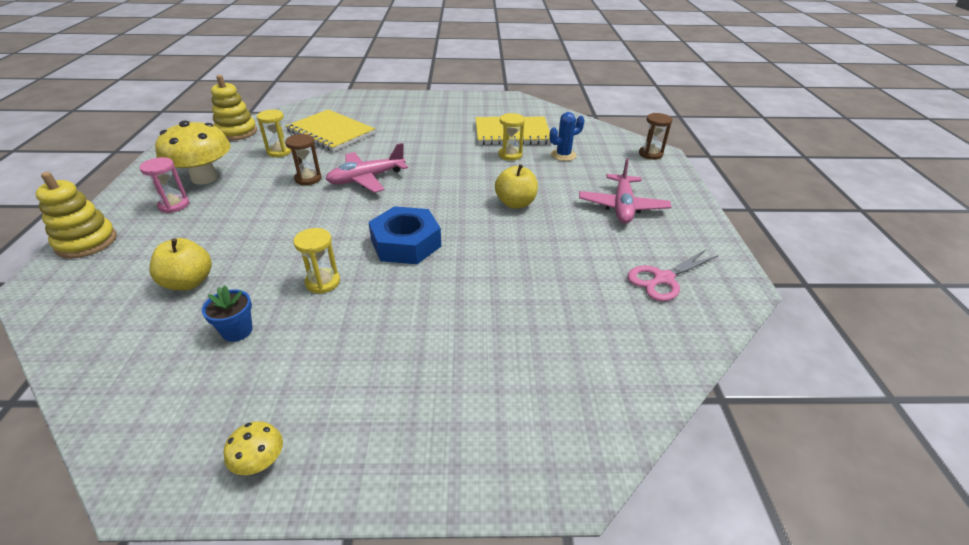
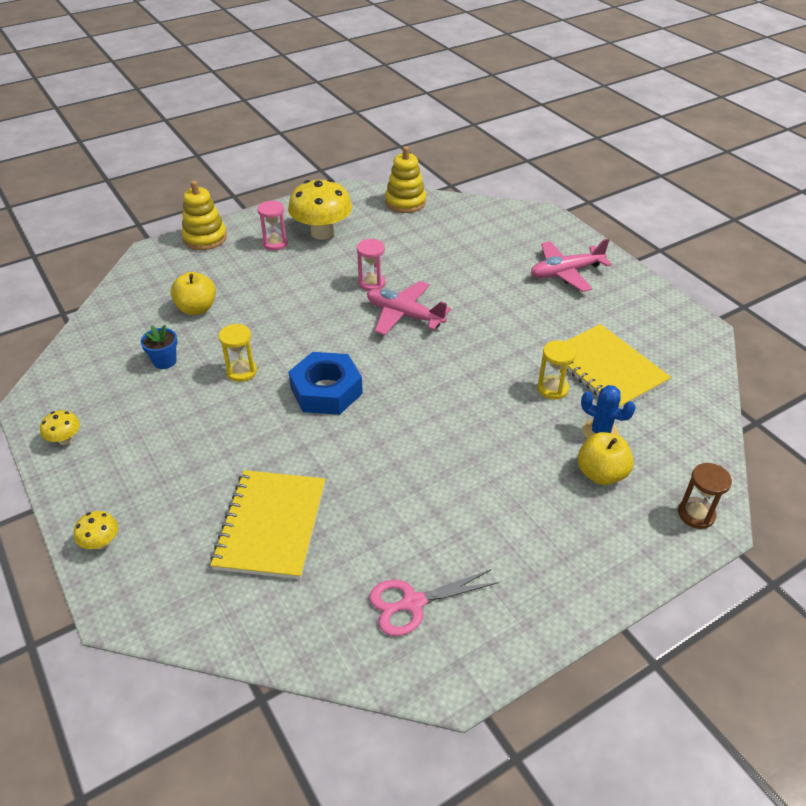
camera: 60 degrees right, 5 degrees up
(279, 152) = (398, 243): yellow hourglass -> none
(308, 179) = (372, 283): brown hourglass -> pink hourglass
(331, 132) = (463, 250): yellow notebook -> yellow notebook (271, 525)
(464, 470) = (101, 542): none -> yellow mushroom
(515, 203) = (455, 434): yellow apple -> yellow apple (601, 474)
(622, 206) = (530, 525): pink plane -> pink plane (566, 272)
(663, 279) = (413, 603): pink scissors -> pink scissors turned 45 degrees counterclockwise

